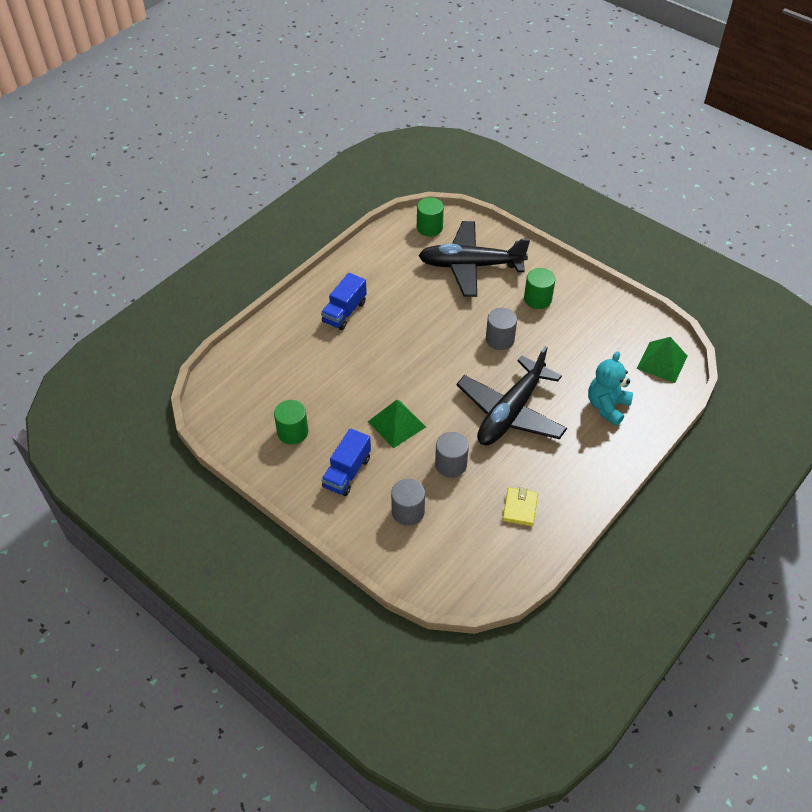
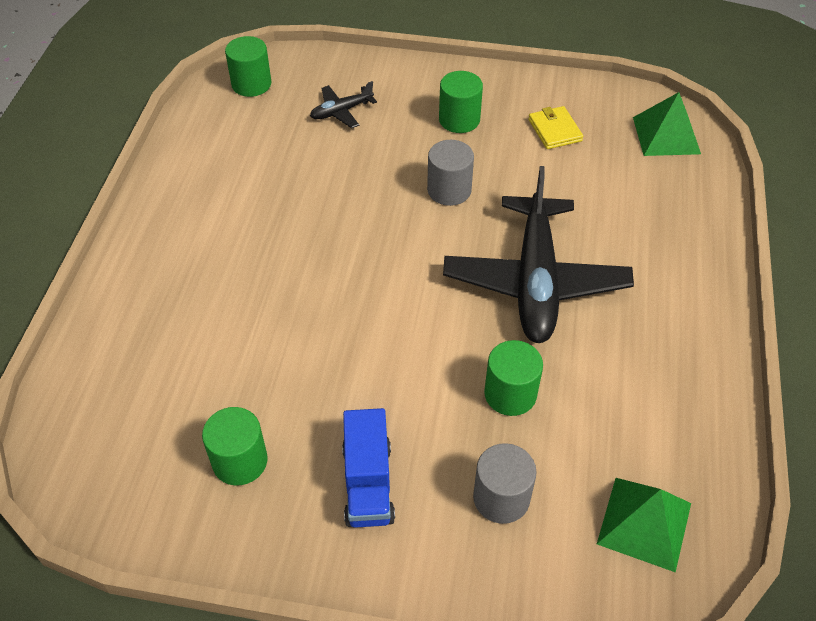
camera: 30 degrees left, 0 degrees up
(344, 312) = (204, 243): blue truck -> none
(397, 424) = (392, 371): green pyramid -> green pyramid (644, 523)
(451, 464) = (510, 394): grey cylinder -> green cylinder
(470, 265) = (341, 111): black plane -> black plane, size x0.43
(520, 508) = (648, 410): yellow wallet -> yellow wallet (554, 130)
(607, 406) = (648, 218): turquoise teddy bear -> none

